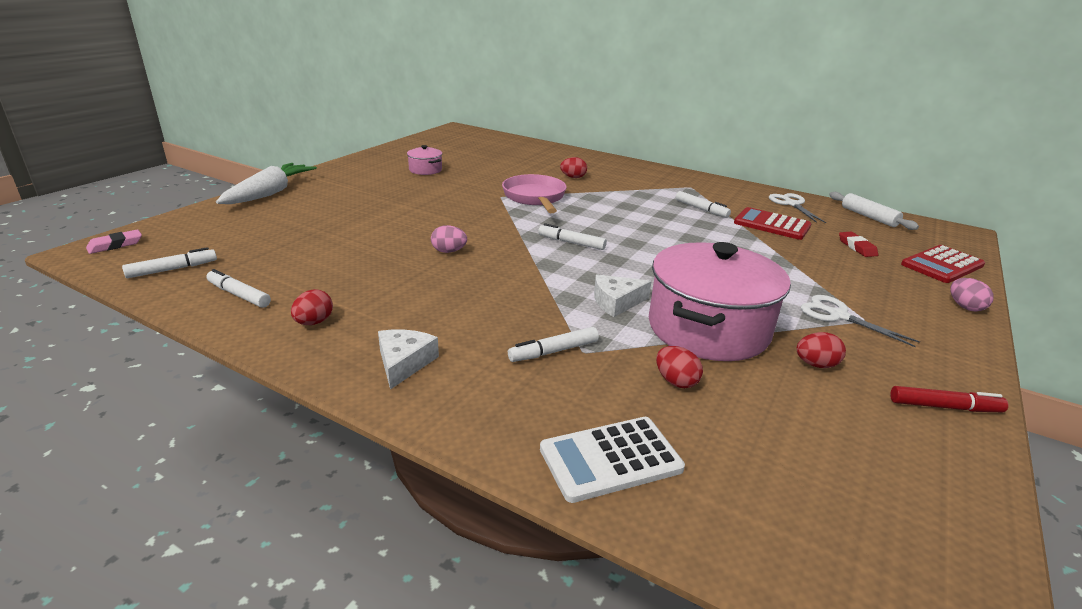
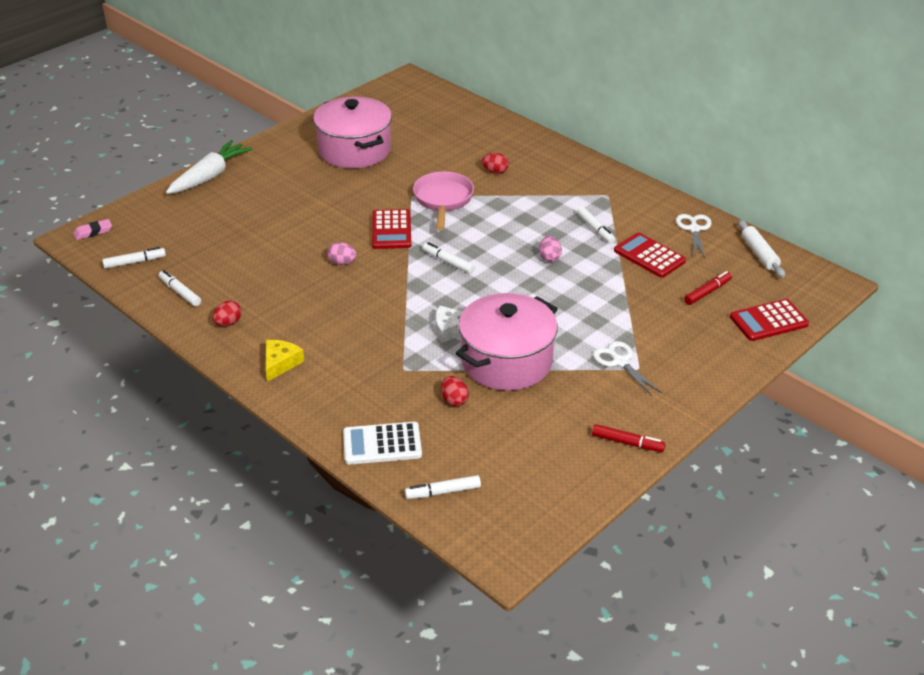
camera: 15 degrees right, 10 degrees up
(404, 363) = (280, 363): white cheese -> yellow cheese
(425, 170) = (354, 150): pink pot -> pink pot, size x2.27
(493, 222) = (391, 230): none -> red calculator
(554, 351) = (383, 366): white marker -> white marker (443, 492)
(816, 365) = (564, 400): red egg -> none
(857, 247) = (707, 292): red eraser -> red marker
(965, 307) = (738, 366): pink egg -> pink egg (549, 258)

